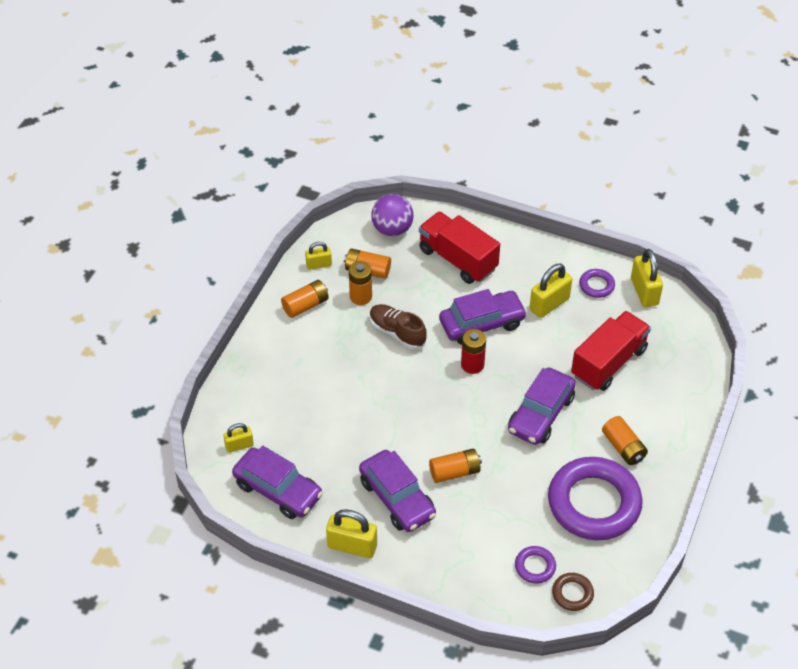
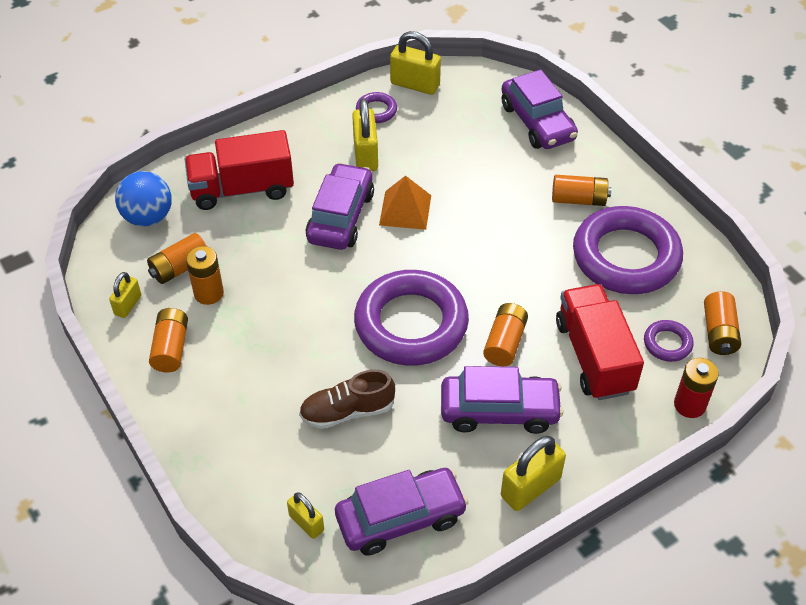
camera: 55 degrees left, 0 degrees up
(239, 445) = (306, 523): yellow padlock -> yellow padlock turned 60 degrees counterclockwise
(392, 229) = (148, 217): purple ball -> blue ball
(397, 332) = (286, 289): brown shoe -> brown shoe (347, 411)
(426, 413) = (411, 324): none -> purple ring
(472, 365) = (384, 253): red battery -> red battery (689, 405)
(520, 354) = (405, 210): none -> orange pyramid
(541, 414) = (490, 235): purple car -> purple car (537, 122)
(572, 593) = (718, 332): brown ring -> orange battery
(608, 362) = (473, 154): red truck -> red truck (594, 357)

